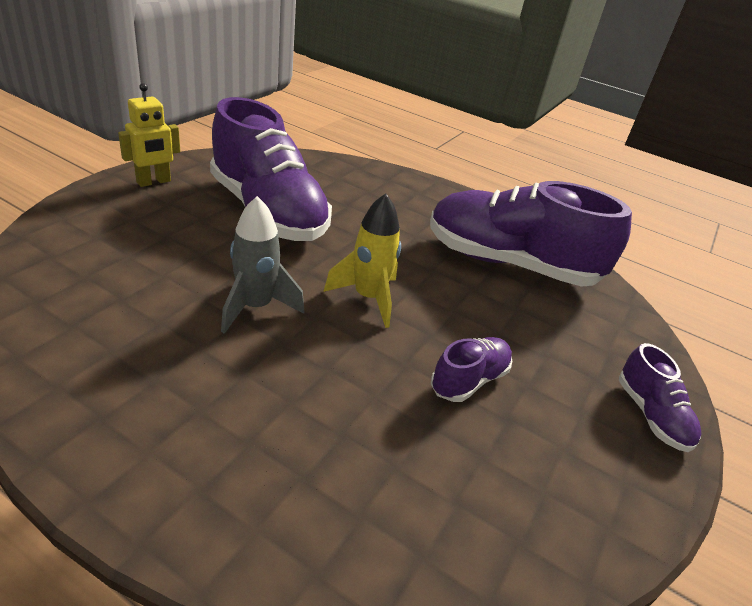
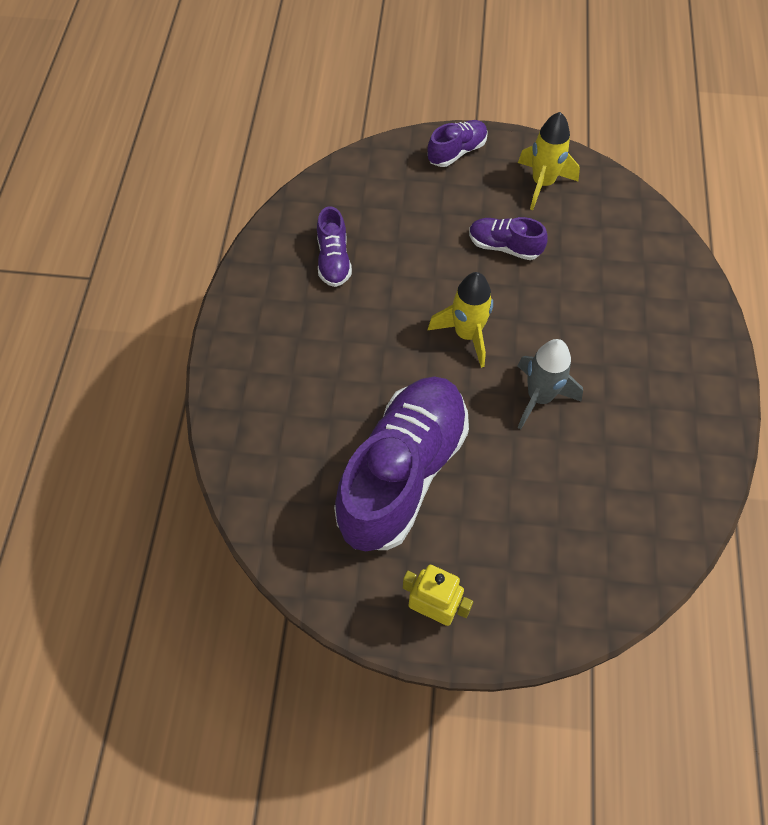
camera: 110 degrees left, 25 degrees up
(510, 264) = (333, 260): purple shoe -> purple shoe, size x0.45
(567, 477) = (542, 183): none -> yellow rocket

